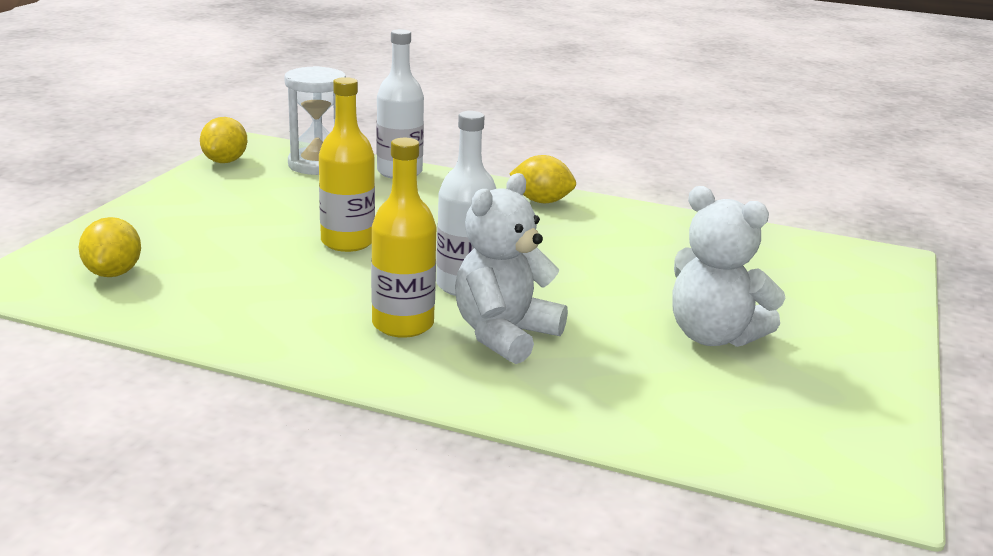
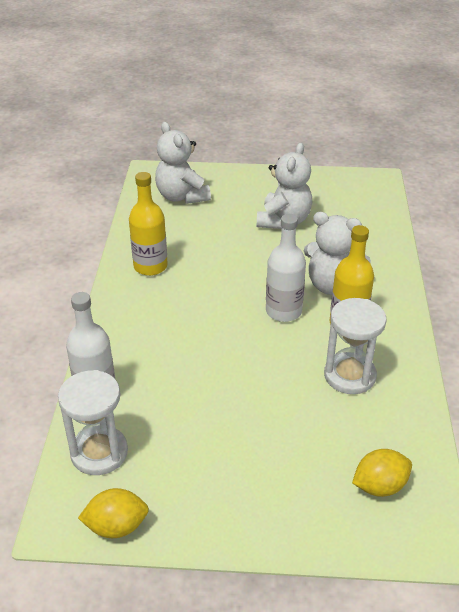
camera: 105 degrees left, 15 degrees up
(297, 299) = (349, 376): none -> white hourglass
(347, 242) = (252, 380): yellow bottle -> yellow bottle (150, 266)
(541, 201) = (126, 304): yellow lemon -> none
(806, 269) = (182, 196): none -> white teddy bear

